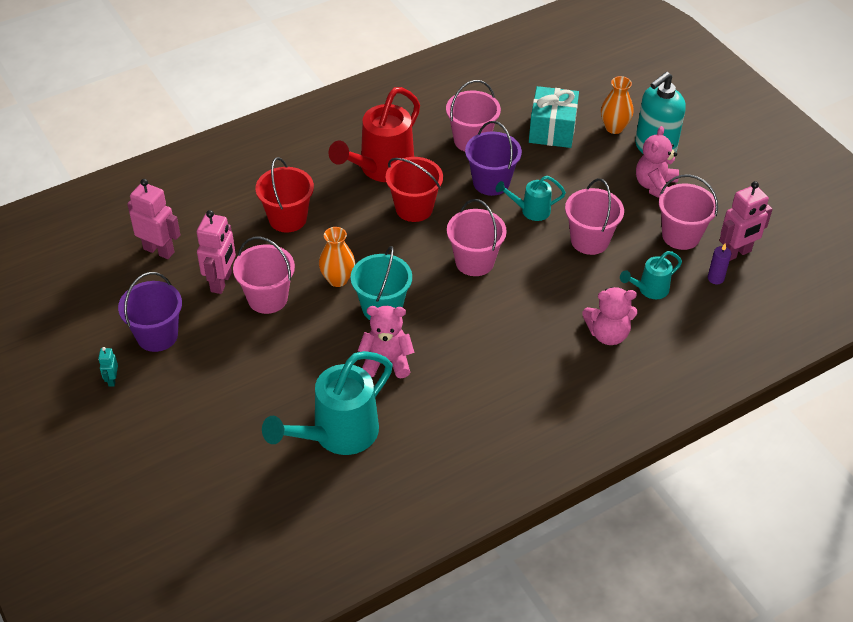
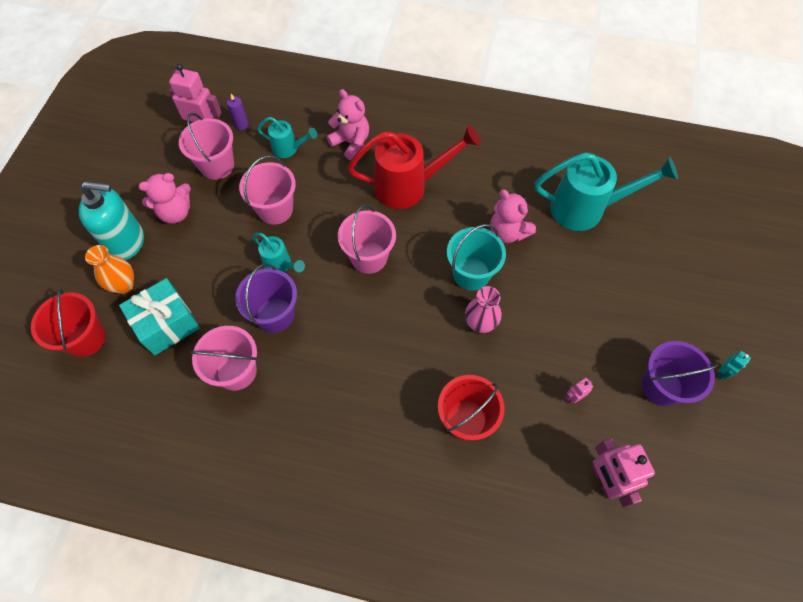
camera: 135 degrees left, 15 degrees up
(221, 282) = (573, 397): pink robot -> pink robot, size x0.49
(267, 298) = (548, 351): pink bucket -> none
(338, 279) = (480, 324): orange vase -> pink vase
(381, 169) = (339, 406): red watering can -> red watering can (408, 186)
(414, 208) = (358, 341): red bucket -> red bucket (86, 338)

